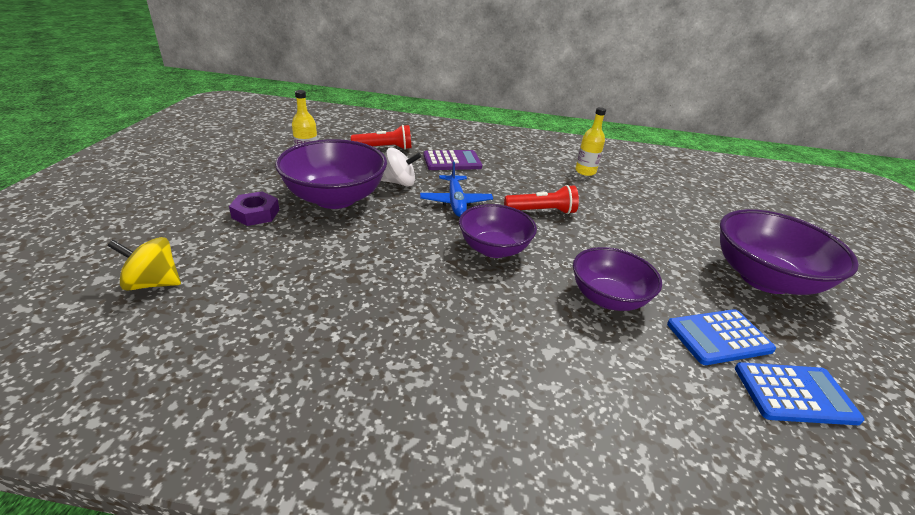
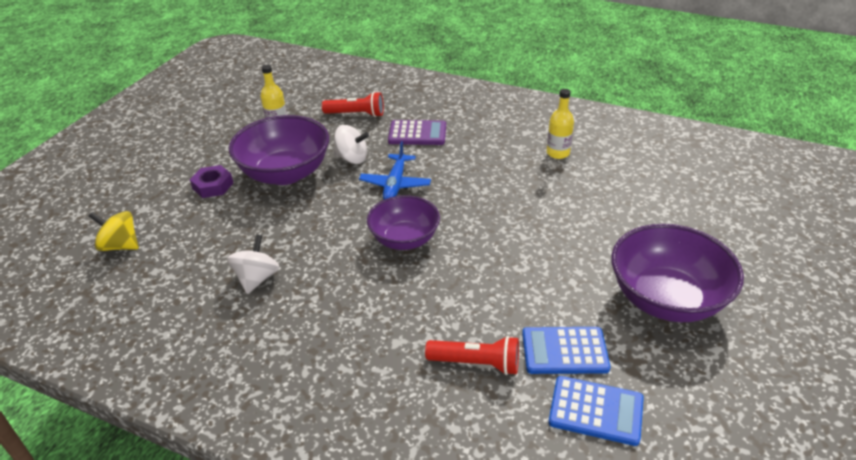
camera: 20 degrees right, 5 degrees up
(350, 302) = (257, 278): none -> white spinning top
(541, 211) = (476, 201): red flashlight -> red flashlight (476, 363)
(608, 298) = (483, 300): purple bowl -> none

